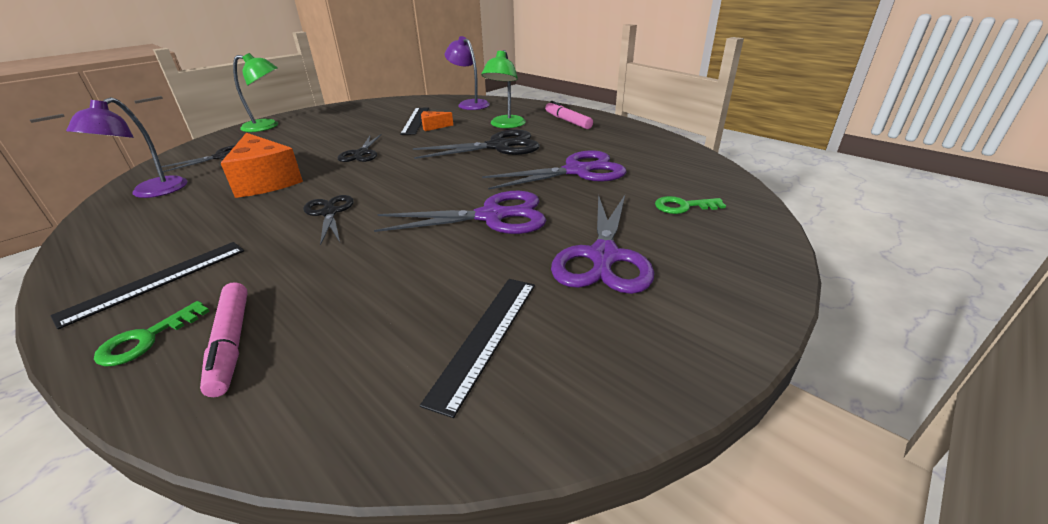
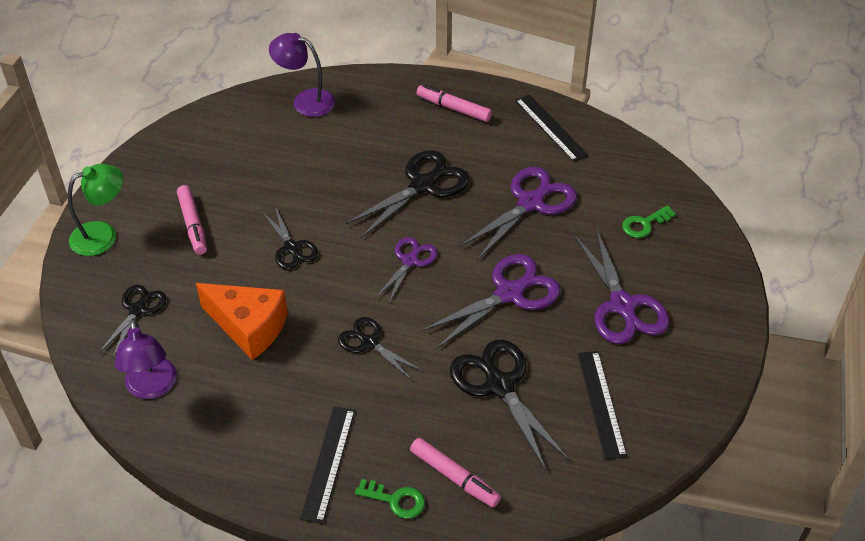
camera: 30 degrees left, 15 degrees up
(147, 339) = (395, 500): green key -> green key turned 75 degrees counterclockwise
(322, 132) = (193, 224): none -> pink marker
(394, 277) = (498, 384): none -> black scissors
(415, 120) = (278, 161): black ruler -> black ruler (551, 127)
(433, 127) = (314, 168): orange cheese -> none
(434, 178) = (410, 260): none -> purple scissors
(505, 125) = (393, 139): green lamp -> none

